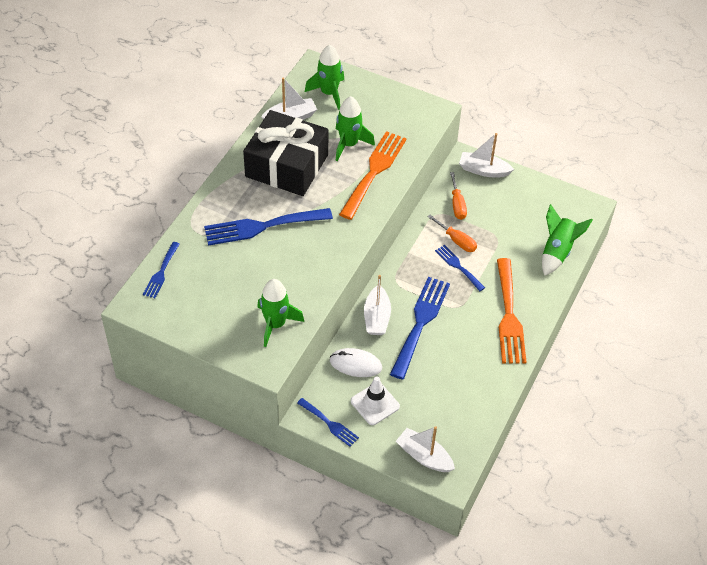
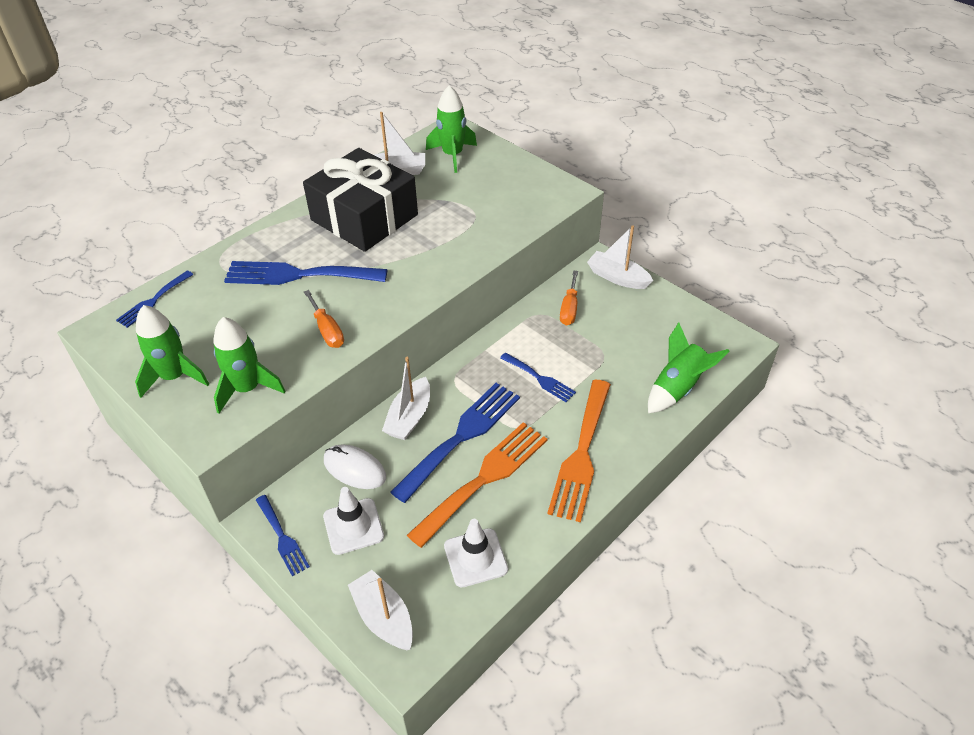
camera: 20 degrees right, 5 degrees down
(349, 144) = (448, 208): green rocket -> green rocket (174, 376)
(374, 171) = (463, 241): orange fork -> orange fork (484, 478)
(457, 241) = (551, 349): orange screwdriver -> orange screwdriver (327, 330)
(458, 266) = (540, 379): blue fork -> blue fork turned 150 degrees clockwise
(467, 403) = (475, 558): none -> white traffic cone

